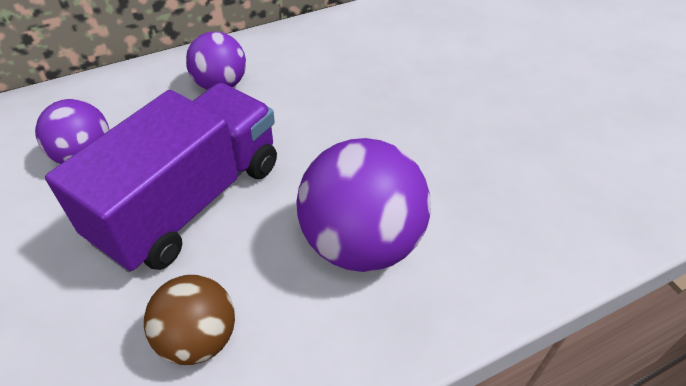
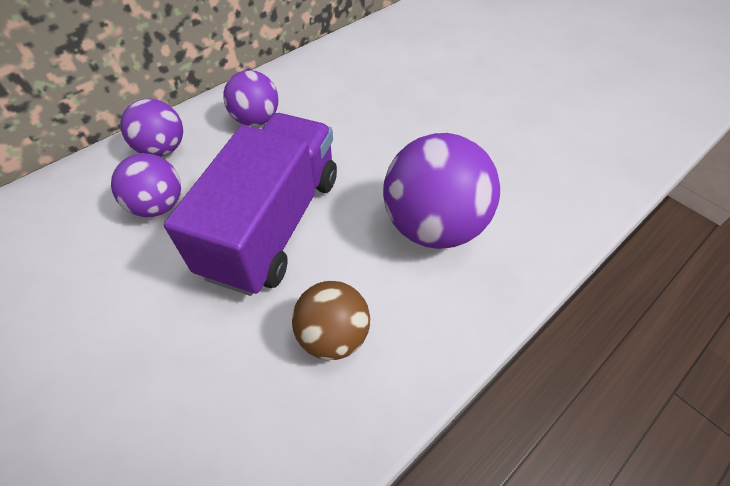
camera: 15 degrees left, 5 degrees up
(114, 98) = (163, 149): none -> purple ball

